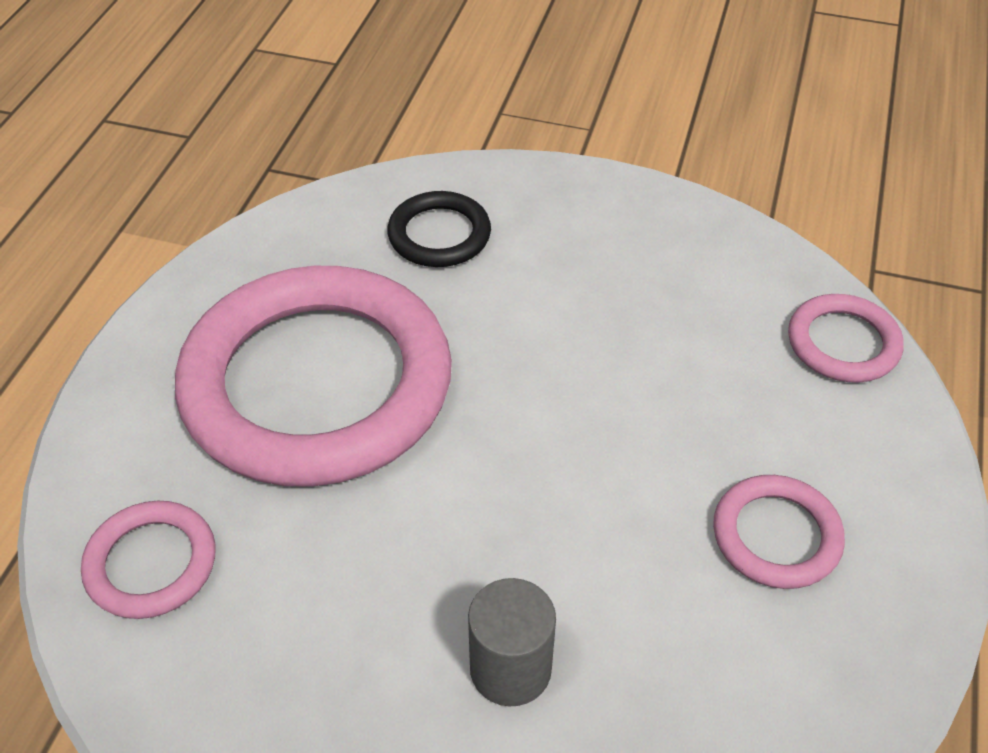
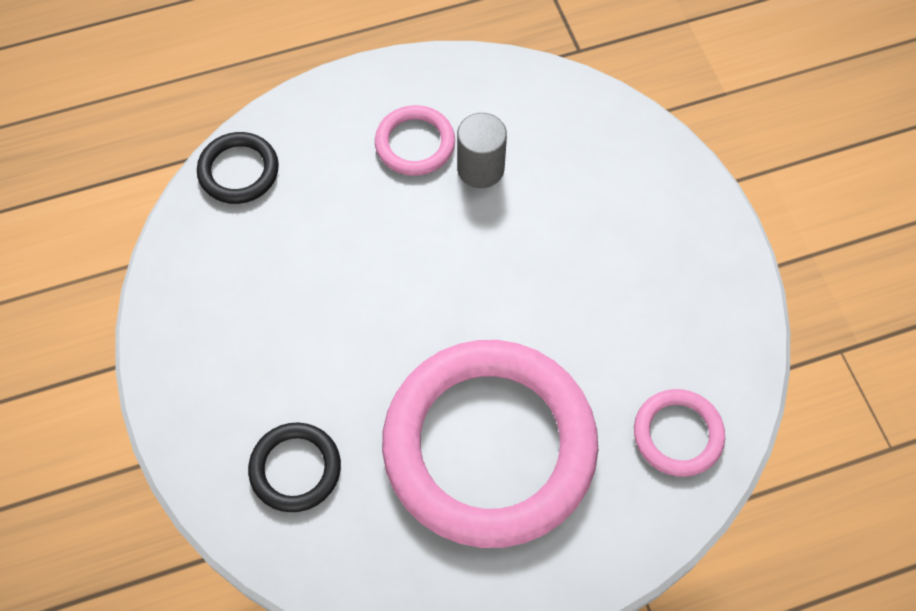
camera: 125 degrees left, 15 degrees up
(510, 669) = (587, 218): grey cylinder -> grey cylinder (480, 168)
(843, 343) = (239, 171): pink ring -> black ring

